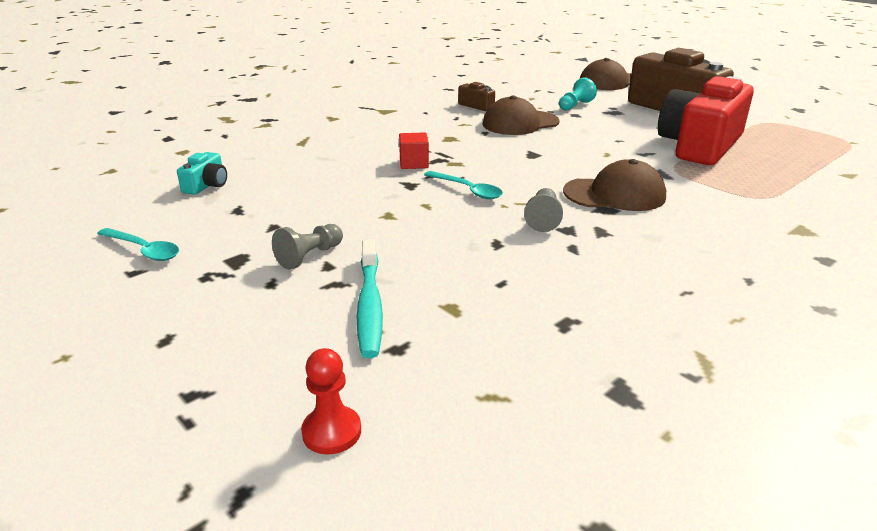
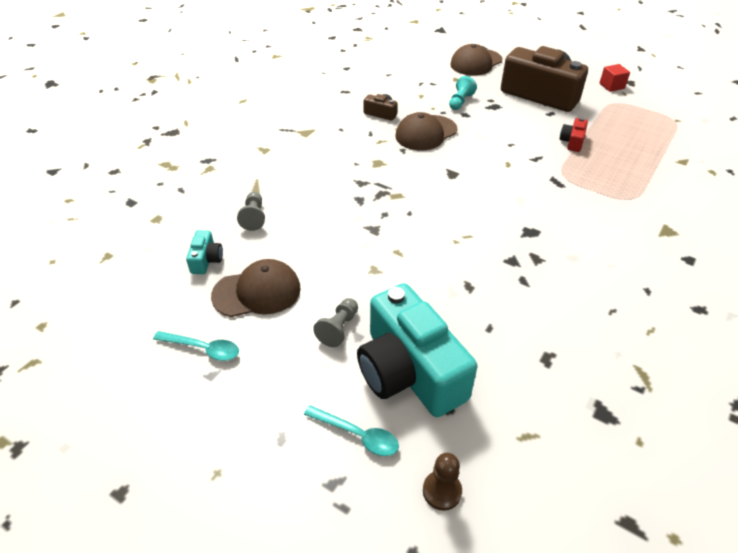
camera: 15 degrees left, 15 degrees up
(331, 432) = (442, 491): red pawn -> brown pawn
(369, 305) = (409, 371): turquoise toothbrush -> turquoise camera
(414, 163) = (364, 201): red cube -> red cube (611, 86)
(467, 190) = (421, 228): turquoise spoon -> turquoise spoon (357, 435)
(543, 219) = (491, 252): grey pawn -> grey pawn (254, 217)
(614, 194) = (531, 213): brown cap -> brown cap (257, 292)
(700, 145) = (572, 141): red camera -> red camera, size x0.41

